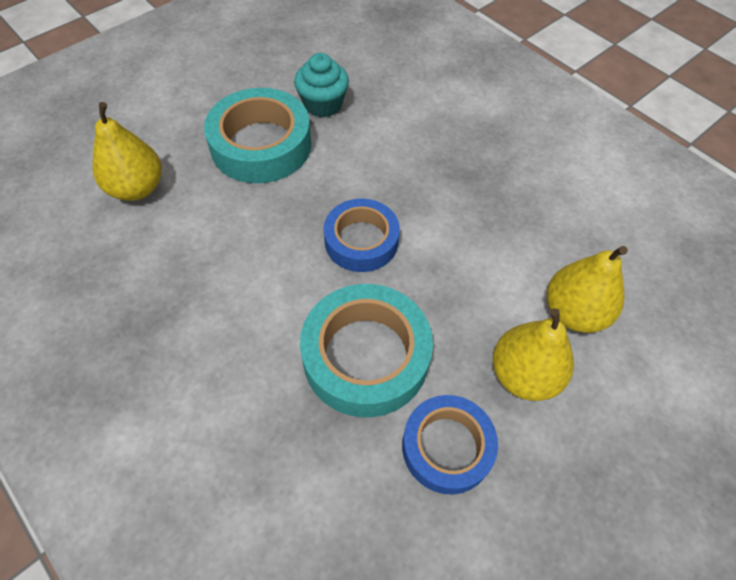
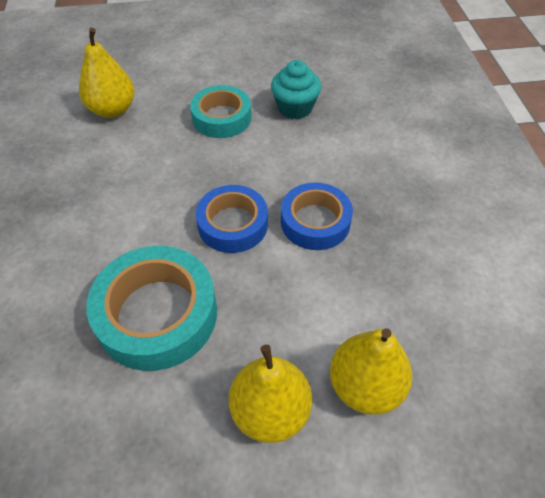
camera: 35 degrees right, 5 degrees down
(261, 145) = (221, 118): turquoise tape -> turquoise tape, size x0.66
(447, 447) = (153, 427): blue tape -> blue tape (315, 222)

